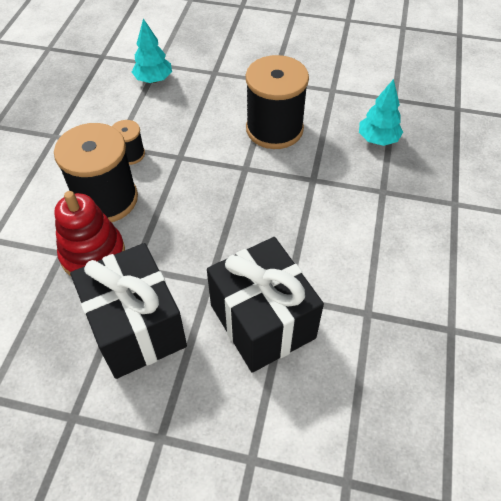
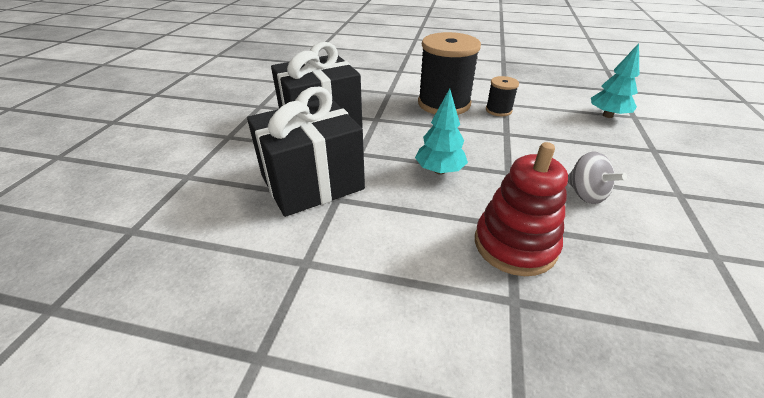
camera: 90 degrees right, 15 degrees down
(93, 254) = (388, 103): red stacking toy -> red stacking toy (515, 245)
(274, 129) = (585, 194): black spool -> grey spinning top
(378, 139) = (632, 306): turquoise tree -> turquoise tree (439, 171)

